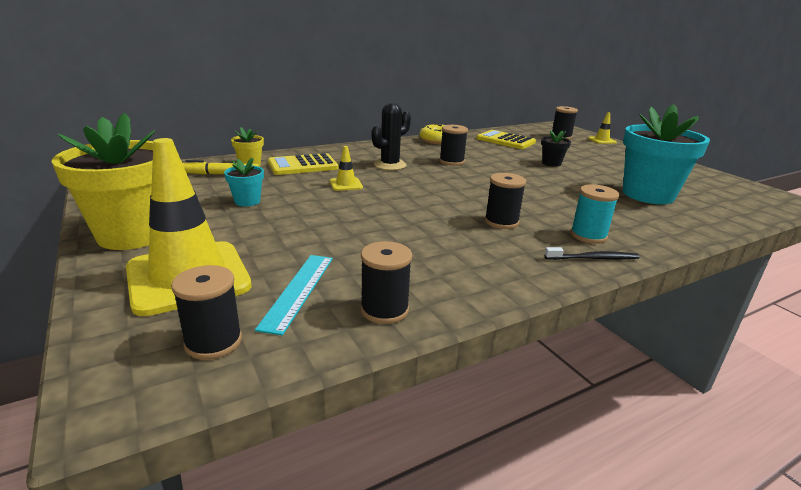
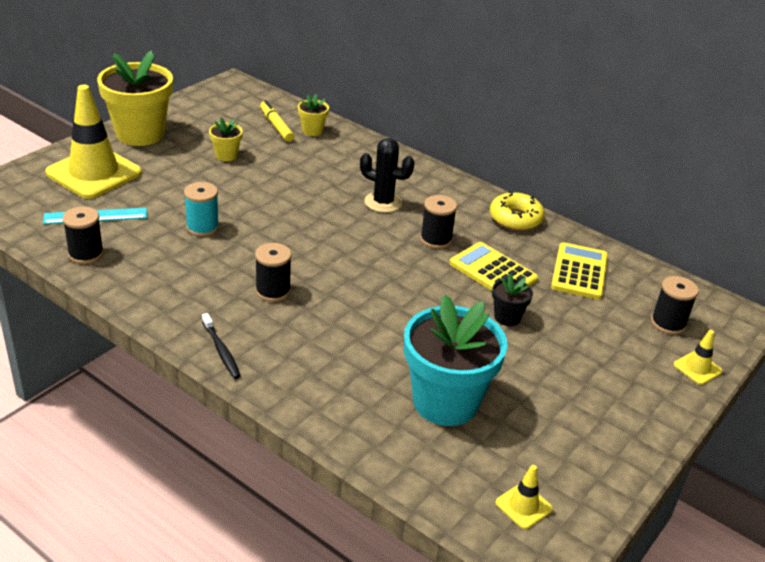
camera: 65 degrees right, 10 degrees up
(213, 342) = (29, 204): black spool -> none
(247, 201) = (226, 155): turquoise flower pot -> yellow flower pot
(303, 165) = (335, 156): yellow calculator -> yellow calculator (493, 271)
(346, 184) = (303, 190): yellow traffic cone -> yellow traffic cone (523, 506)
(588, 236) = (274, 348): turquoise spool -> turquoise spool (202, 227)

